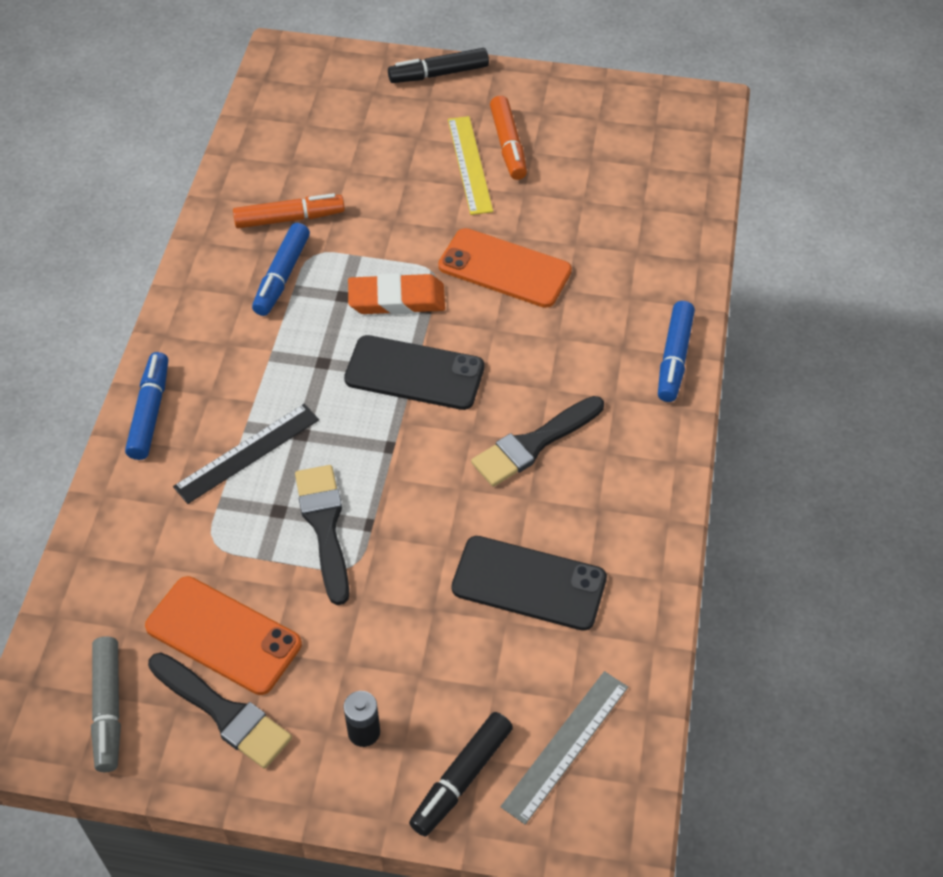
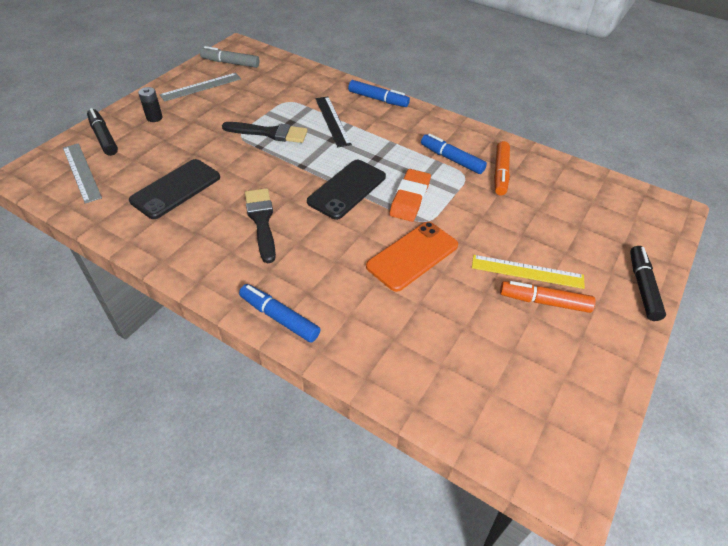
camera: 110 degrees right, 5 degrees down
(223, 635) = (237, 94): orange phone -> none
(224, 713) = (201, 87): black brush -> grey ruler

